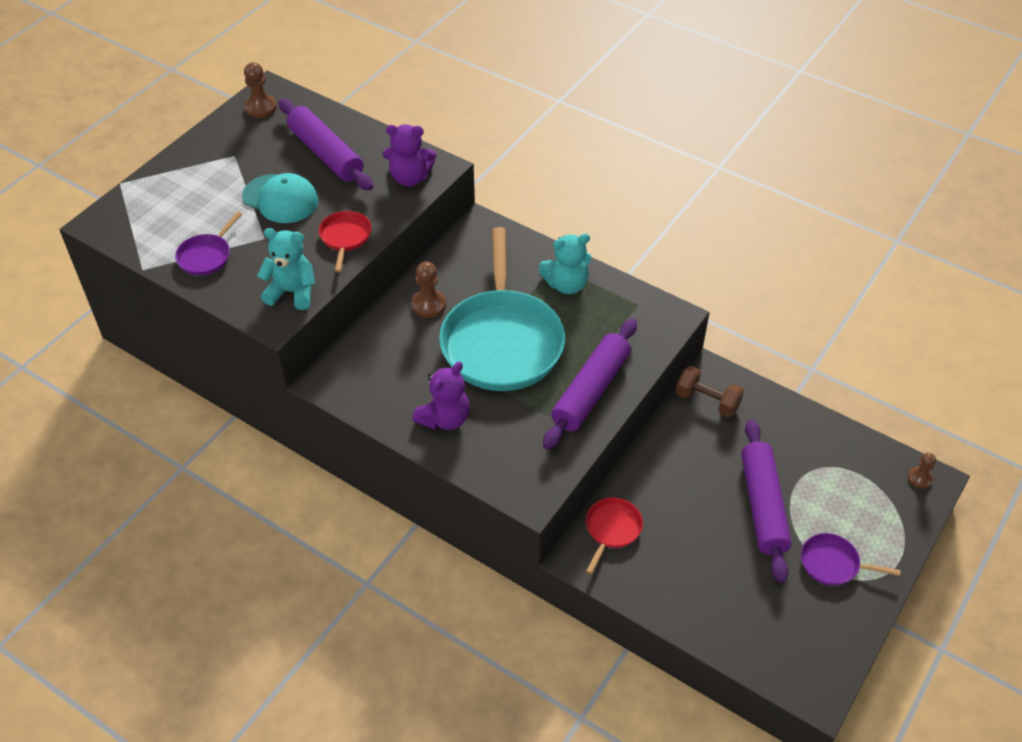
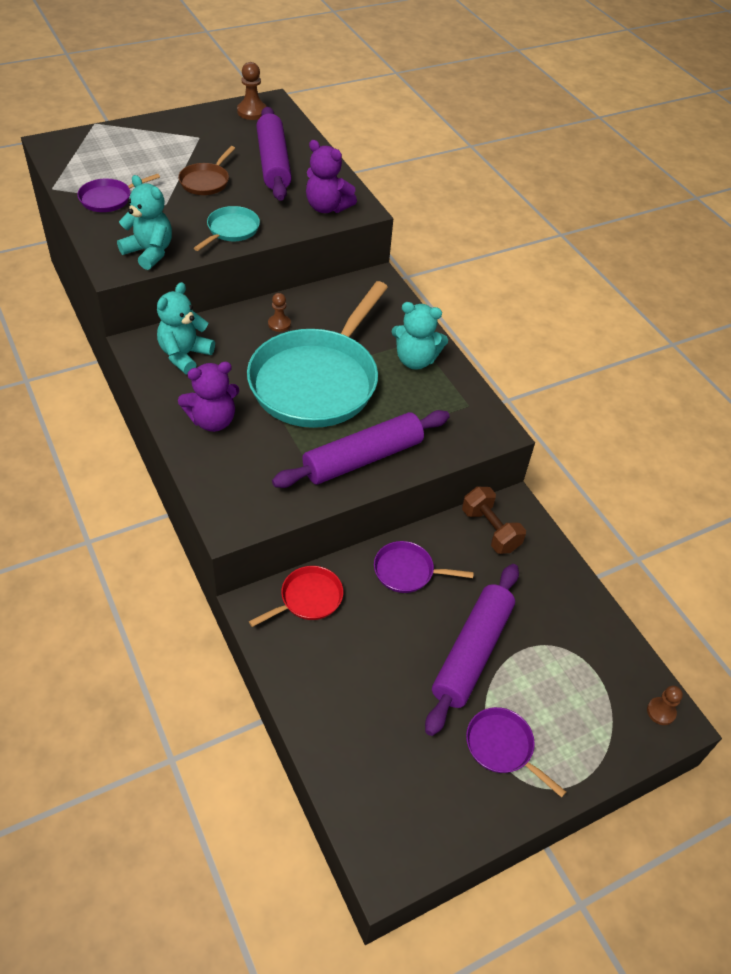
camera: 25 degrees right, 0 degrees up
(281, 199) = (206, 181): turquoise cap -> brown pan
(345, 237) = (231, 230): red pan -> turquoise pan
(371, 372) = (184, 355): none -> turquoise teddy bear
(429, 305) = (279, 324): brown pawn -> brown pawn, size x0.65
(670, 467) = (407, 571): none -> purple pan

